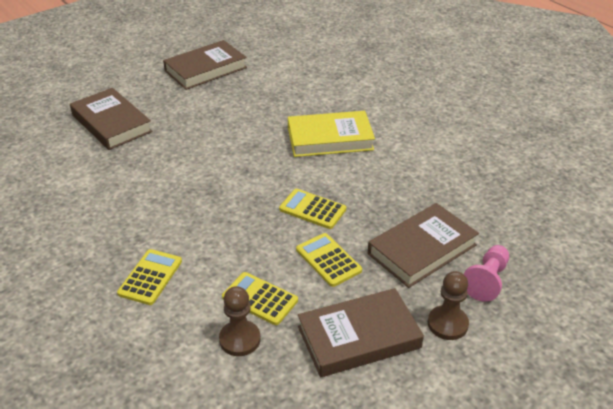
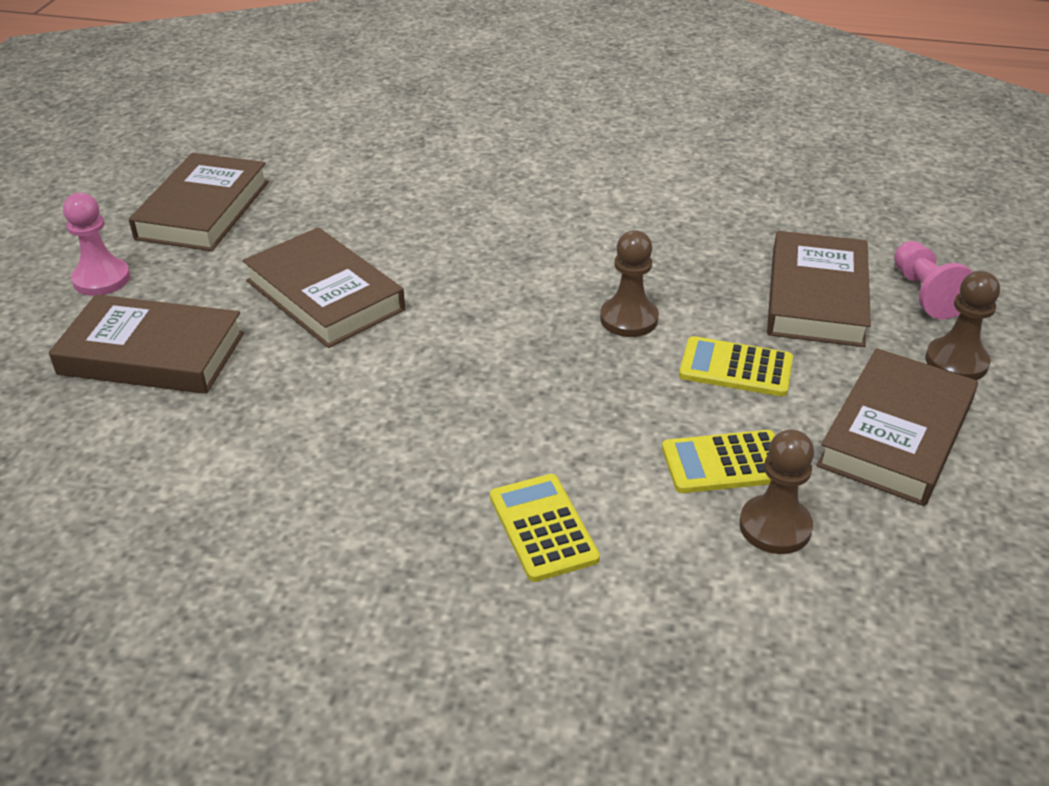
camera: 40 degrees left, 0 degrees up
(133, 83) = (102, 279): none -> pink pawn
(202, 131) = (324, 295): none -> brown book
(312, 209) = (629, 319): yellow calculator -> brown pawn
(330, 139) = (524, 223): yellow book -> none

